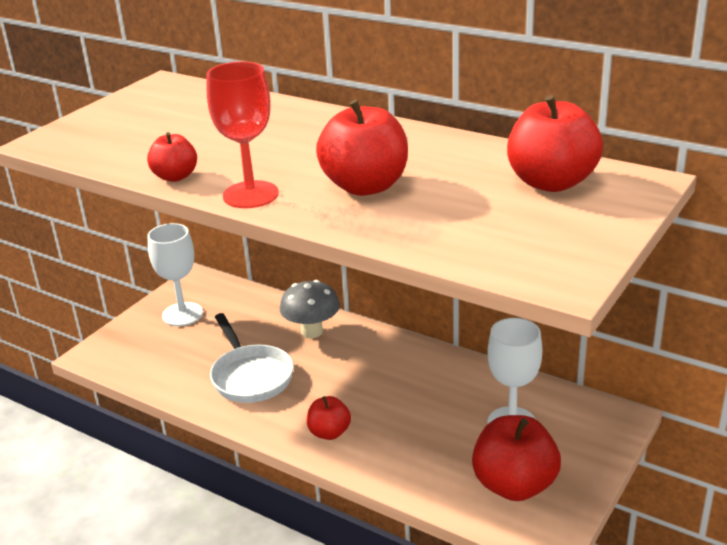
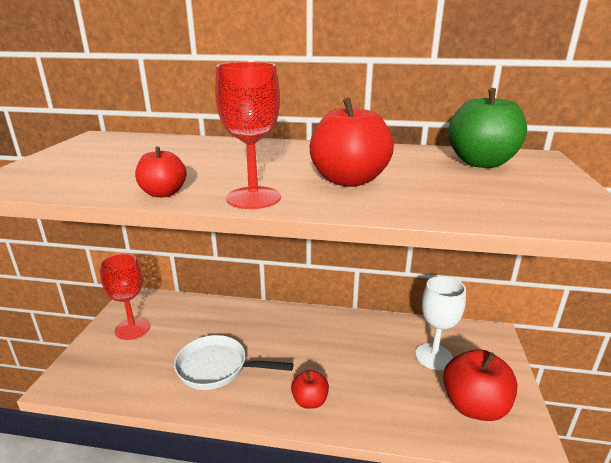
camera: 25 degrees left, 5 degrees down
(182, 314) = (132, 328): white goblet -> red goblet
(250, 376) = (217, 368): white pan -> white pan turned 150 degrees clockwise
(312, 331) = (247, 320): grey mushroom -> none
(551, 182) = (481, 163): red apple -> green apple

